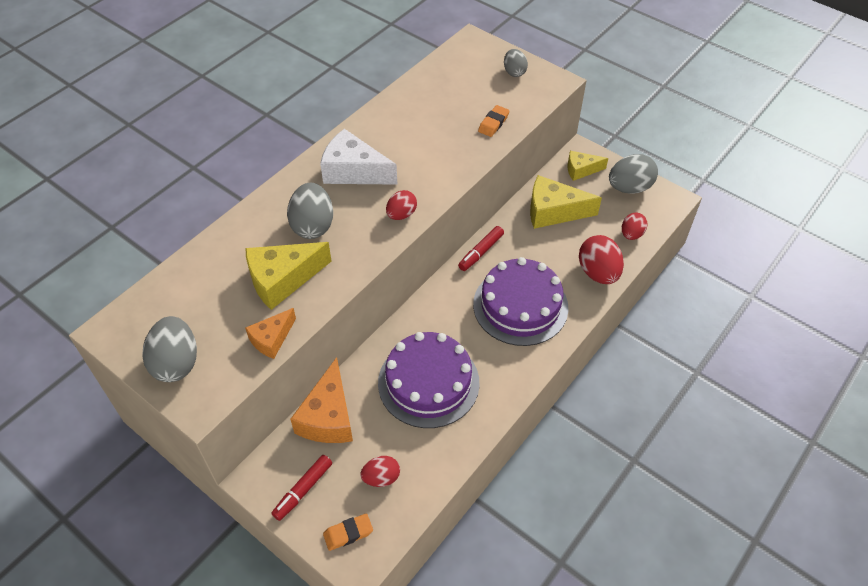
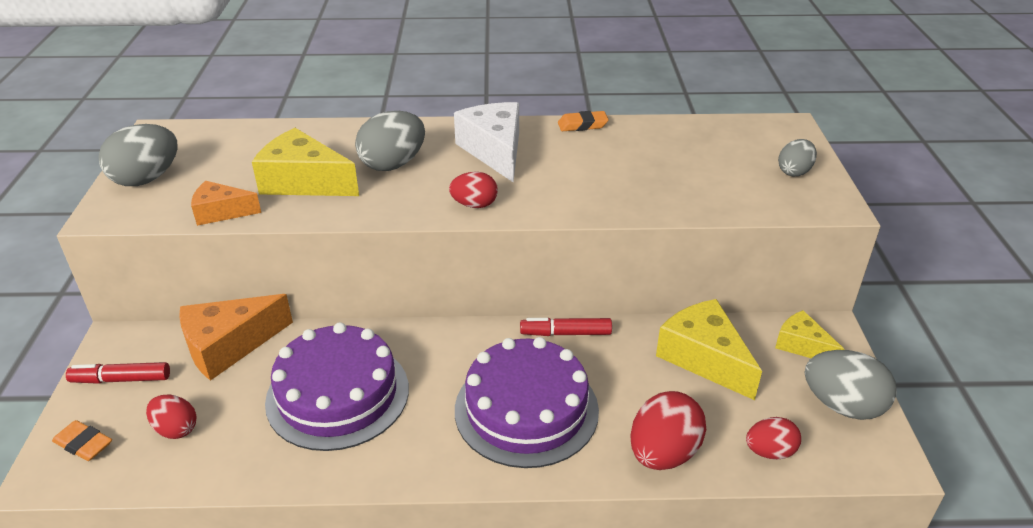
camera: 50 degrees right, 15 degrees down
(493, 123) = (694, 196): orange eraser -> orange eraser (582, 125)

